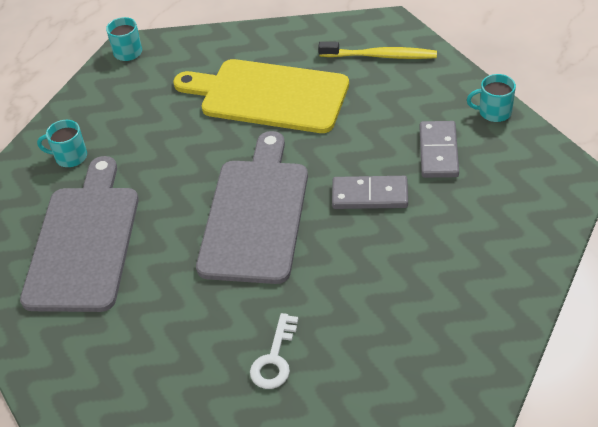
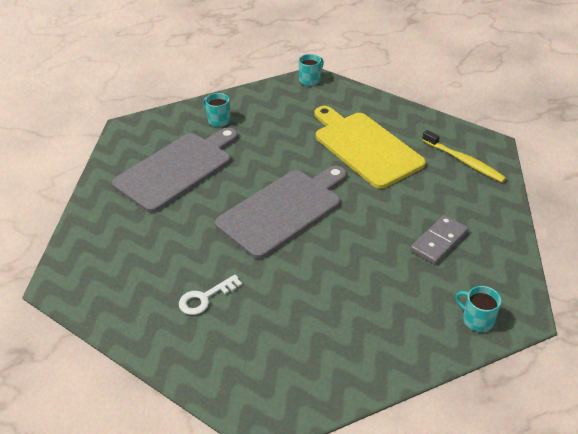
camera: 35 degrees right, 5 degrees down
(370, 195) = (364, 241): grey domino -> none
(494, 112) = (507, 239): turquoise mug -> turquoise mug (477, 319)

